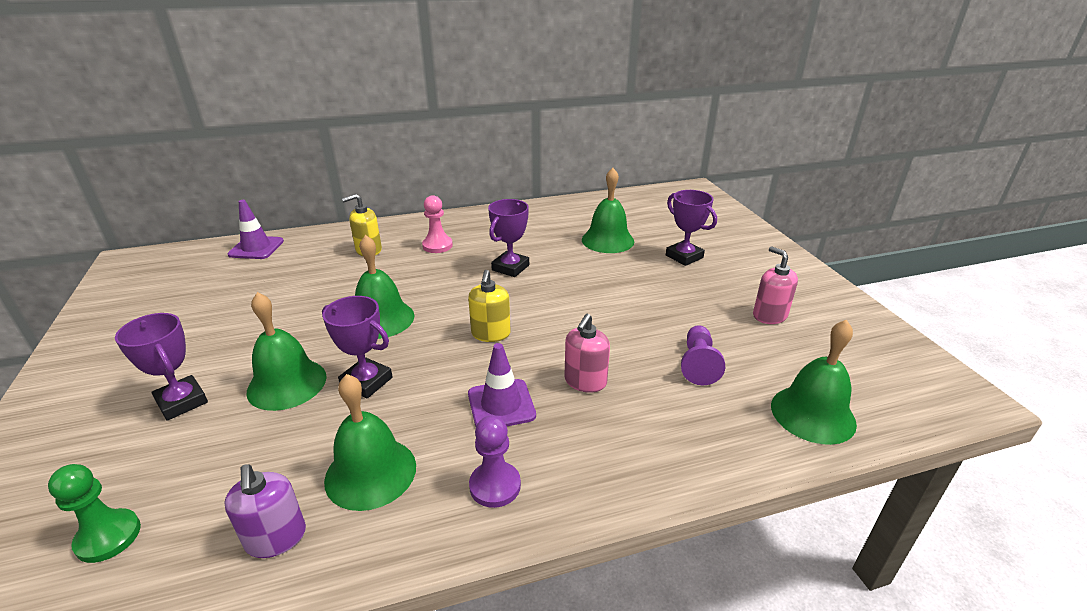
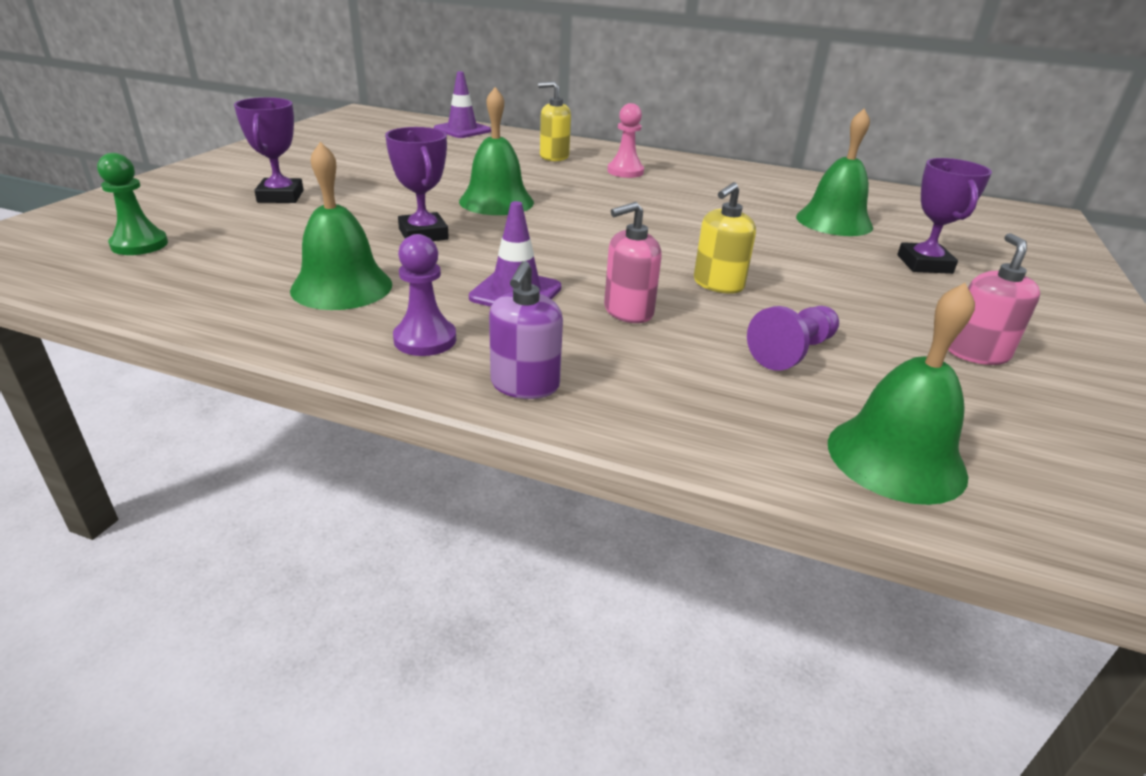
camera: 35 degrees right, 0 degrees up
(276, 538) = (225, 291): purple soap dispenser -> purple soap dispenser (525, 385)
(287, 384) = (363, 213): green bell -> none
(491, 334) = (582, 244): yellow soap dispenser -> yellow soap dispenser (718, 284)
(510, 268) = (678, 208): purple trophy -> none

